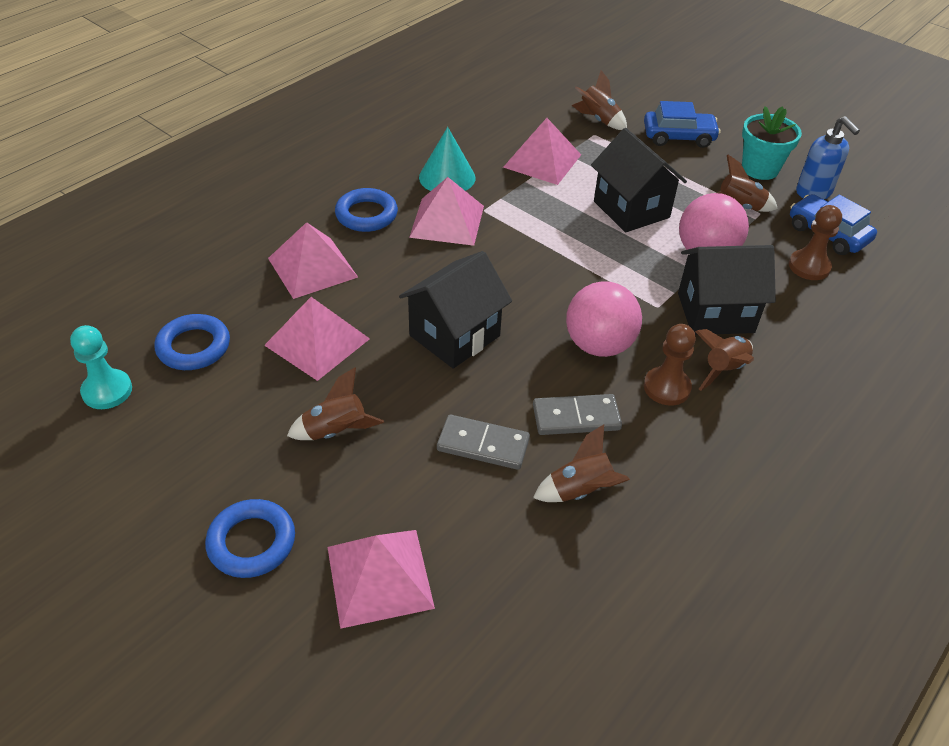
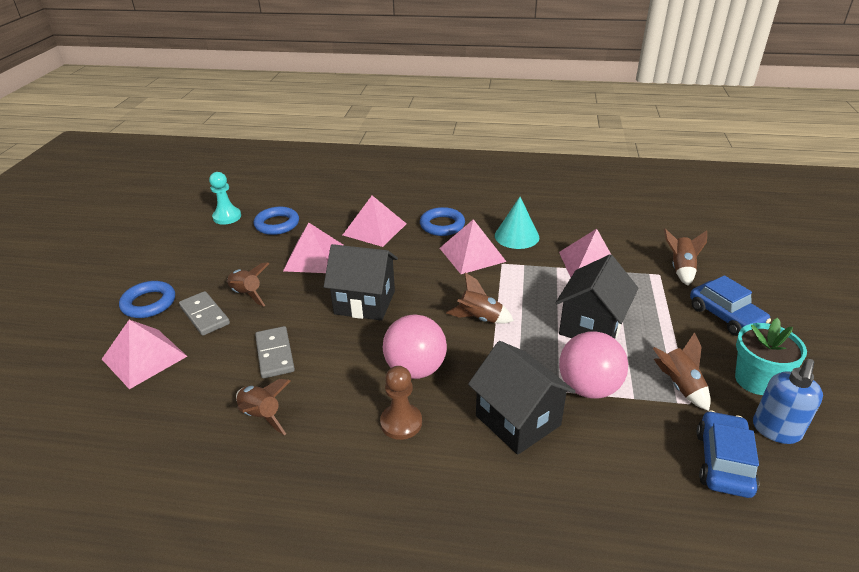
camera: 60 degrees right, 10 degrees down
(576, 417) = (331, 386): grey domino -> grey domino (205, 315)
(723, 370) = (451, 450): brown rocket -> brown rocket (479, 319)
(809, 266) = (654, 464): brown pawn -> none

